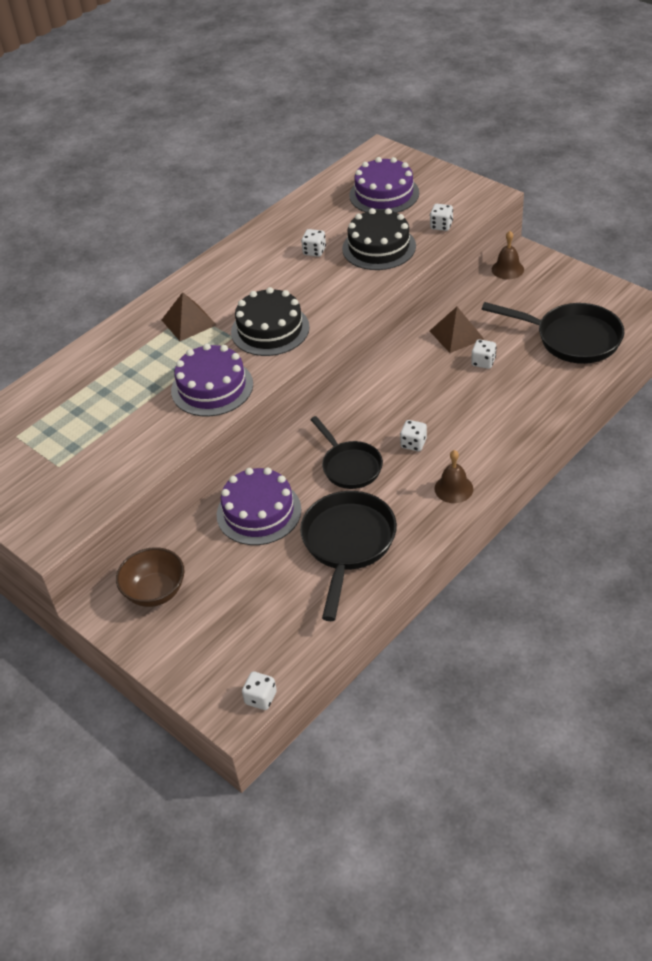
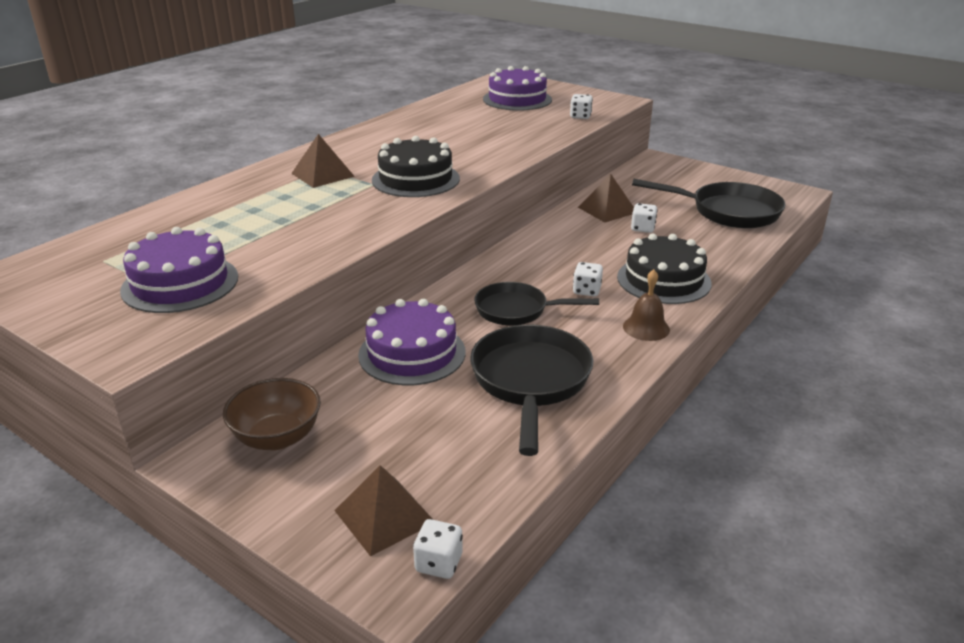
camera: 10 degrees left, 15 degrees down
(212, 387) = (353, 220): purple cake -> purple cake (180, 283)
(227, 660) = (384, 516): none -> brown pyramid
(314, 251) = (454, 131): white dice -> none
(349, 466) = (517, 310): black pan -> black pan turned 135 degrees clockwise
(379, 247) = (521, 128): black cake -> black cake (663, 280)
(507, 269) = (643, 167): brown bell -> none

